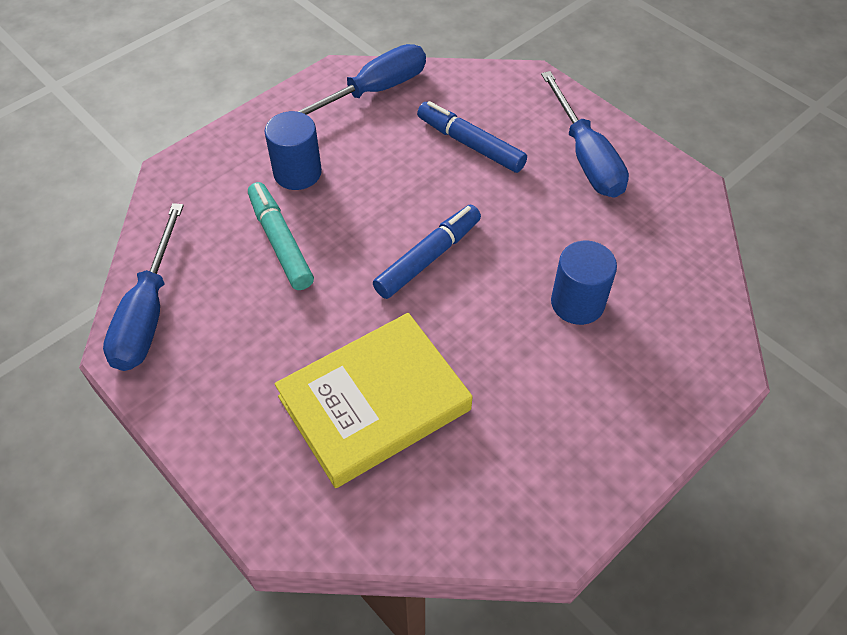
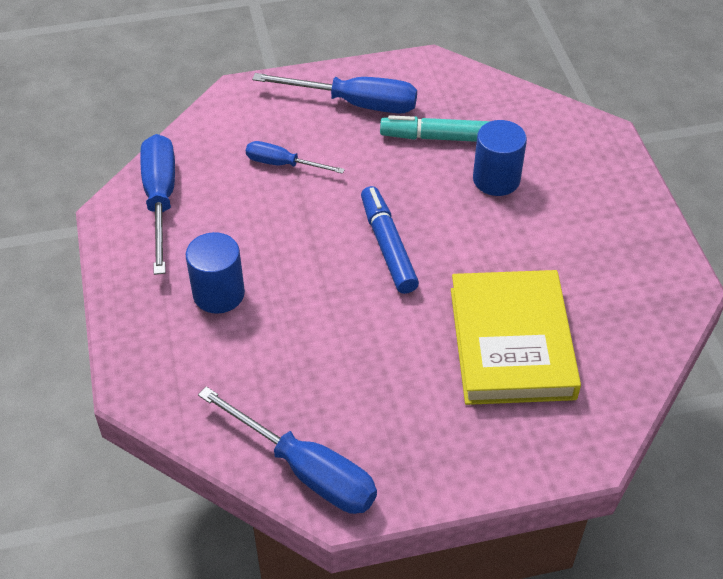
camera: 60 degrees left, 5 degrees down
(280, 242) = (294, 339): turquoise marker -> turquoise marker (441, 137)
(470, 144) = (283, 164): blue marker -> blue screwdriver

